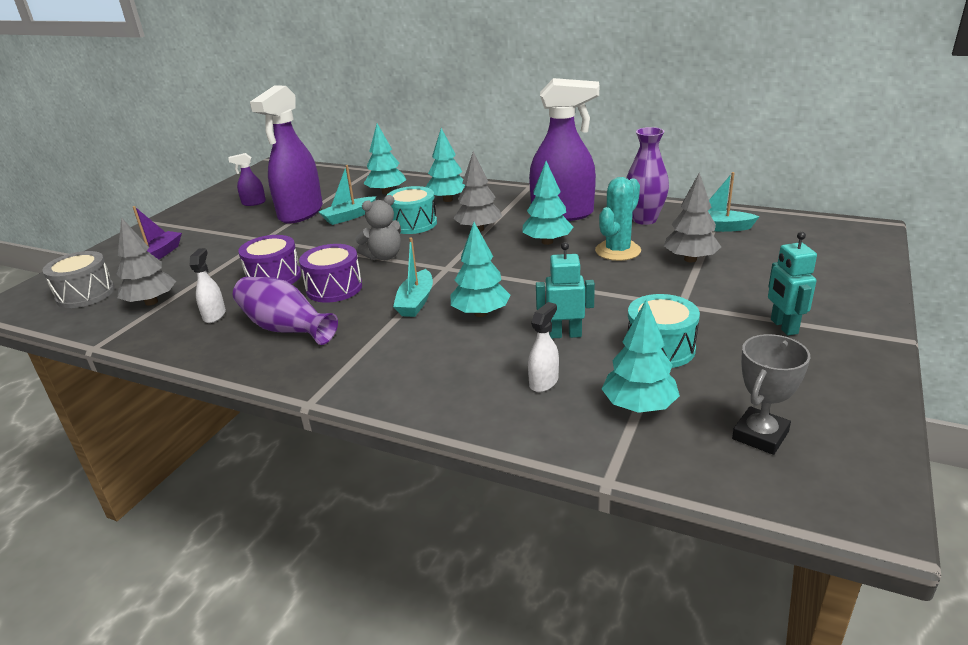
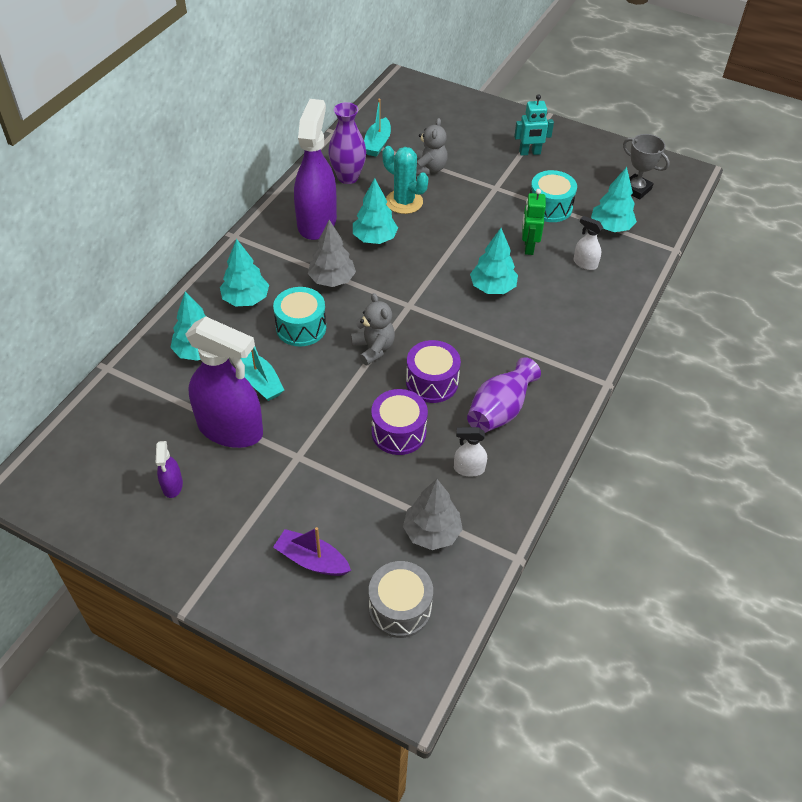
camera: 90 degrees left, 20 degrees up
(416, 302) = (467, 325): turquoise boat -> none
(565, 334) = (528, 247): turquoise robot -> green robot
(690, 259) = (429, 169): grey tree -> grey teddy bear

